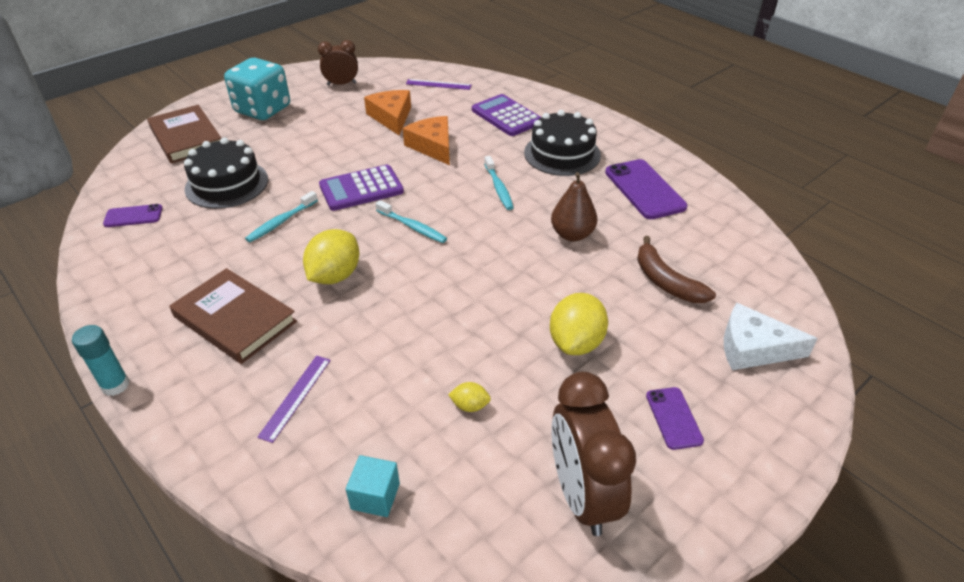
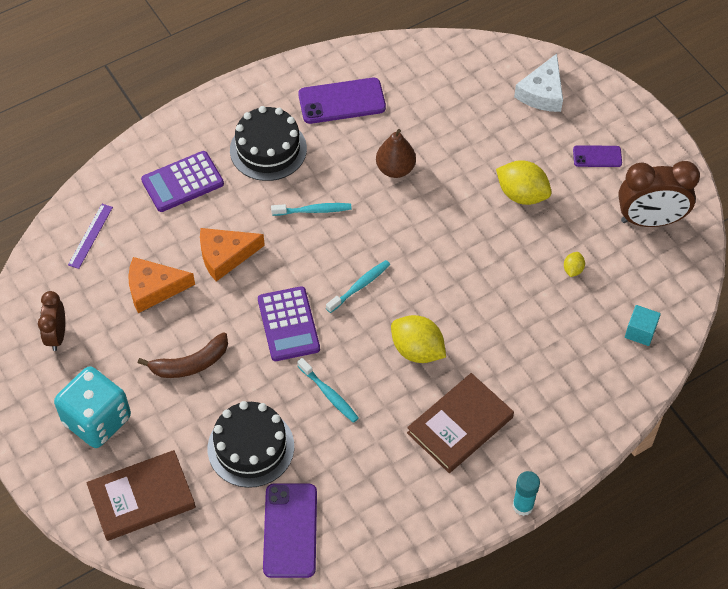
camera: 80 degrees left, 15 degrees up
(133, 216) = (290, 530): purple phone -> purple phone, size x1.79
(295, 397) = (551, 379): purple ruler -> none
(665, 281) = (465, 122): brown banana -> brown banana (190, 364)

